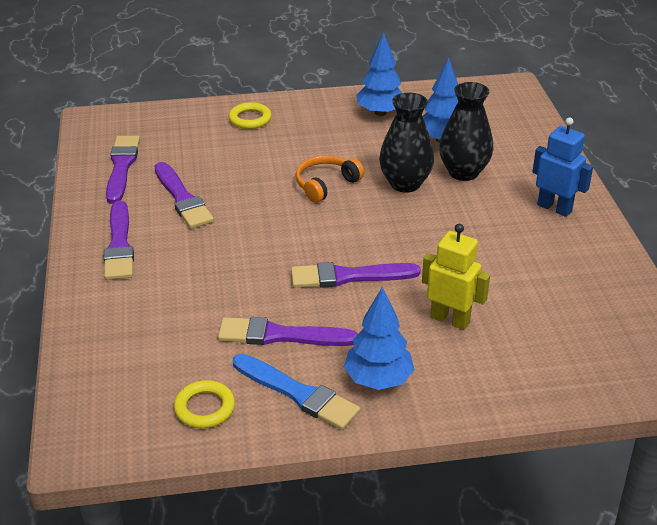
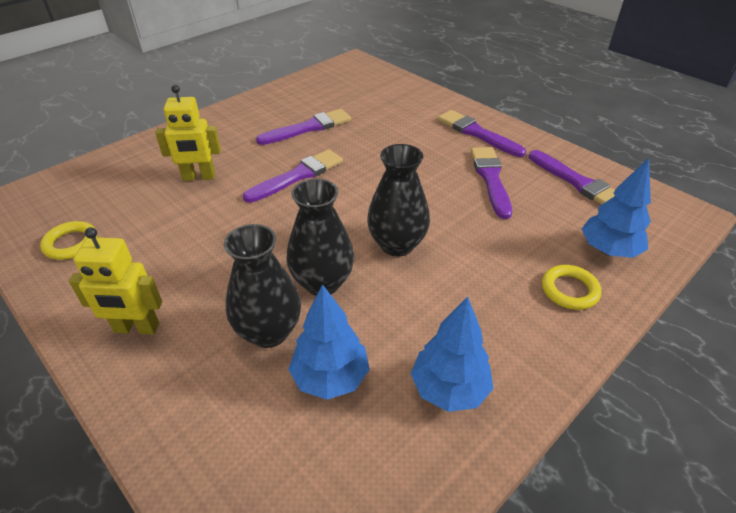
camera: 145 degrees right, 5 degrees up
(182, 199) = (491, 179): purple brush -> purple brush turned 60 degrees clockwise
(204, 408) = (313, 88): yellow ring -> yellow ring (71, 243)
(298, 394) = (269, 109): blue brush -> none
(326, 184) = (397, 245): orange headphones -> black vase
(378, 379) = (227, 129): blue tree -> blue tree (608, 250)
(554, 208) = (136, 328): blue robot -> yellow robot

